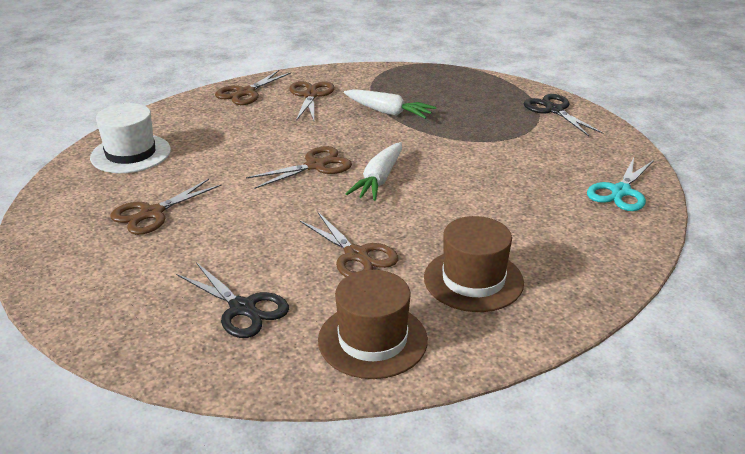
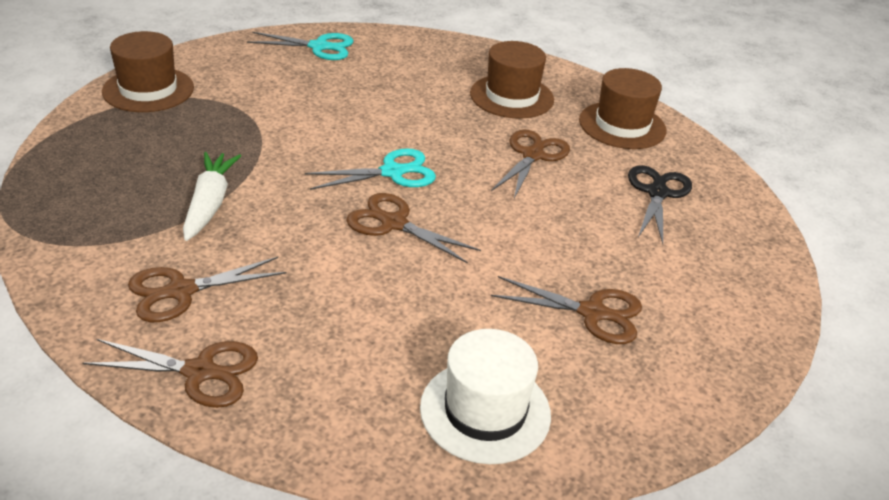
camera: 120 degrees left, 5 degrees up
(379, 180) = (392, 172): white carrot -> turquoise scissors
(554, 110) = (148, 90): black scissors -> brown hat

